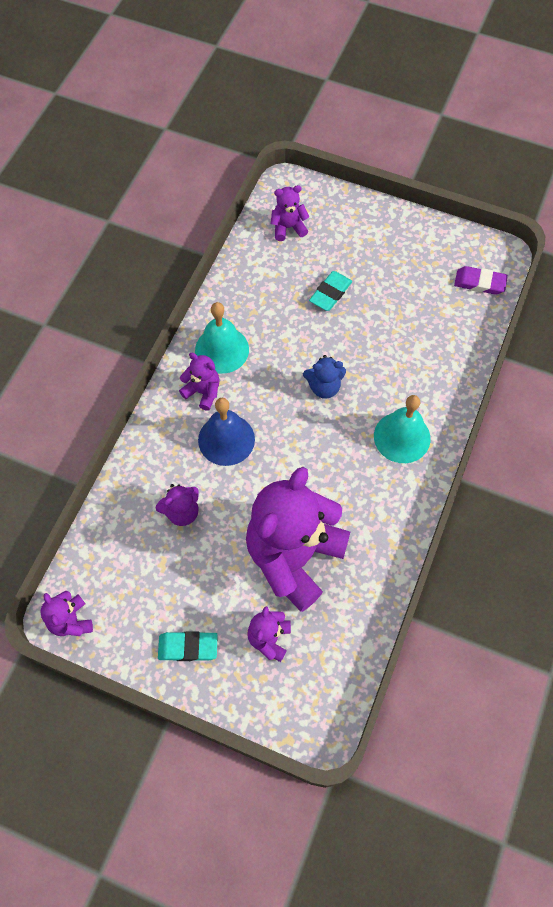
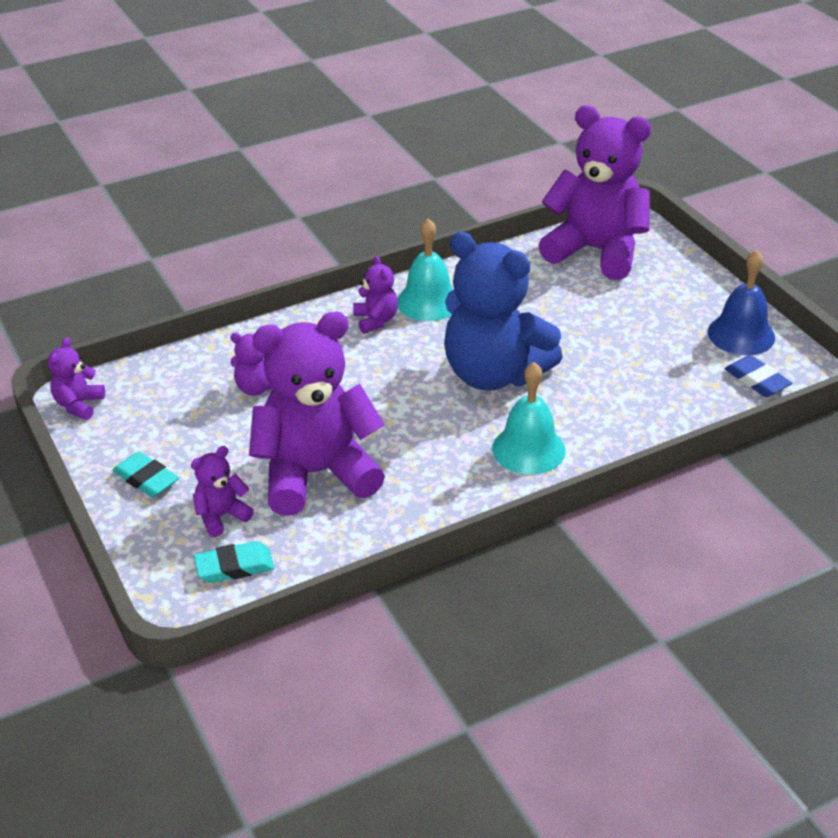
camera: 40 degrees right, 25 degrees down
(226, 439) = (356, 362): blue bell -> blue bell (741, 334)
(288, 227) = (596, 251): purple teddy bear -> purple teddy bear, size x2.32
(324, 387) = (494, 374): blue teddy bear -> blue teddy bear, size x2.32
(330, 293) = (582, 313): turquoise eraser -> turquoise eraser (234, 566)
(479, 283) = (756, 380): purple eraser -> blue eraser

